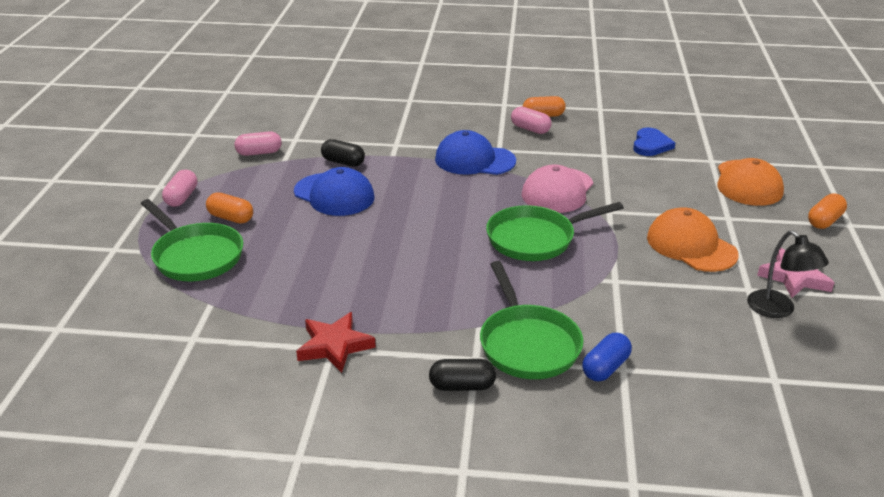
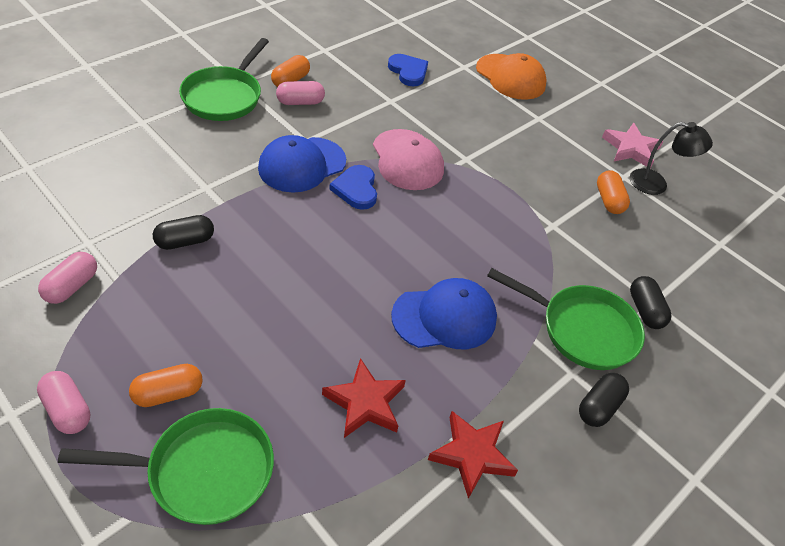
camera: 55 degrees left, 15 degrees up
(317, 283) = (365, 402): none -> red star
(334, 195) = (233, 287): blue cap -> blue cap (444, 317)
(490, 188) = (356, 189): none -> blue heart
(535, 239) = (457, 222): green pan -> green pan (224, 96)
(605, 368) = (645, 310): blue capsule -> black capsule
(691, 246) = (551, 159): orange cap -> none
(824, 221) = (587, 88): orange capsule -> orange capsule (608, 200)

